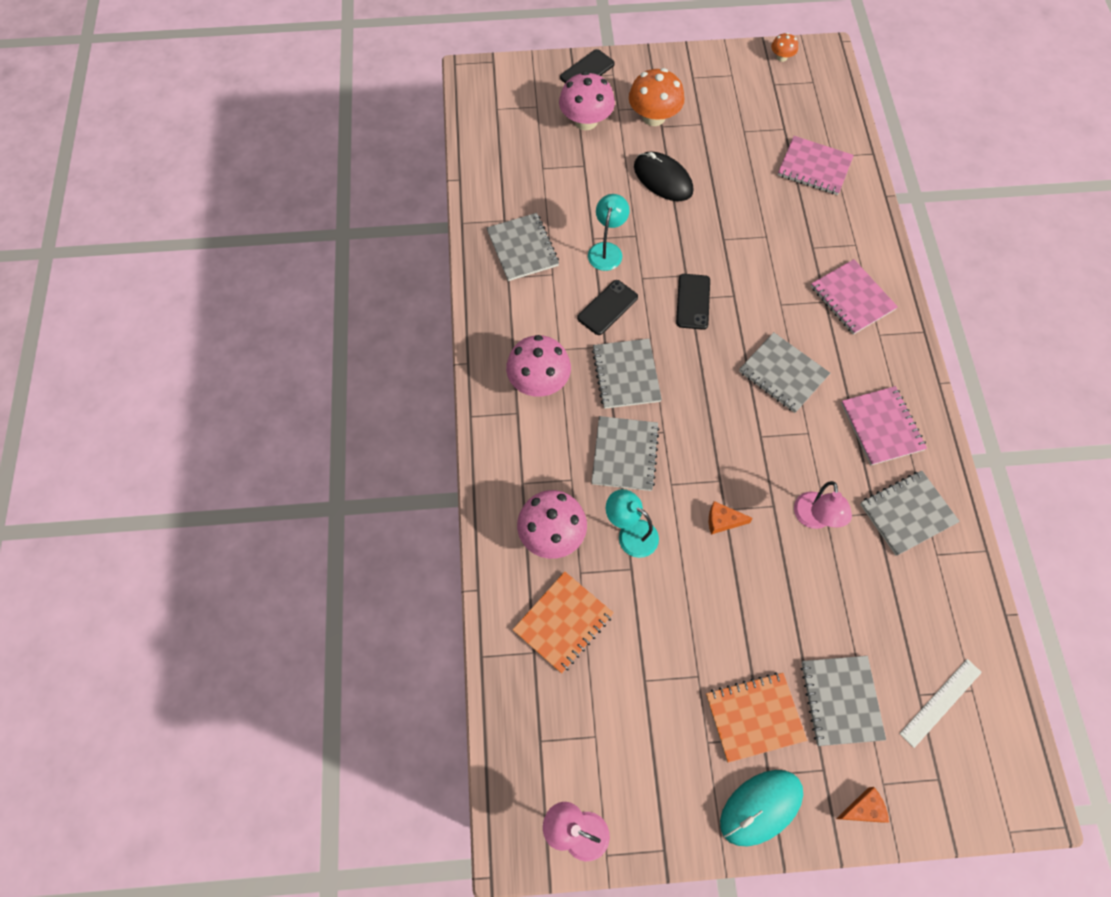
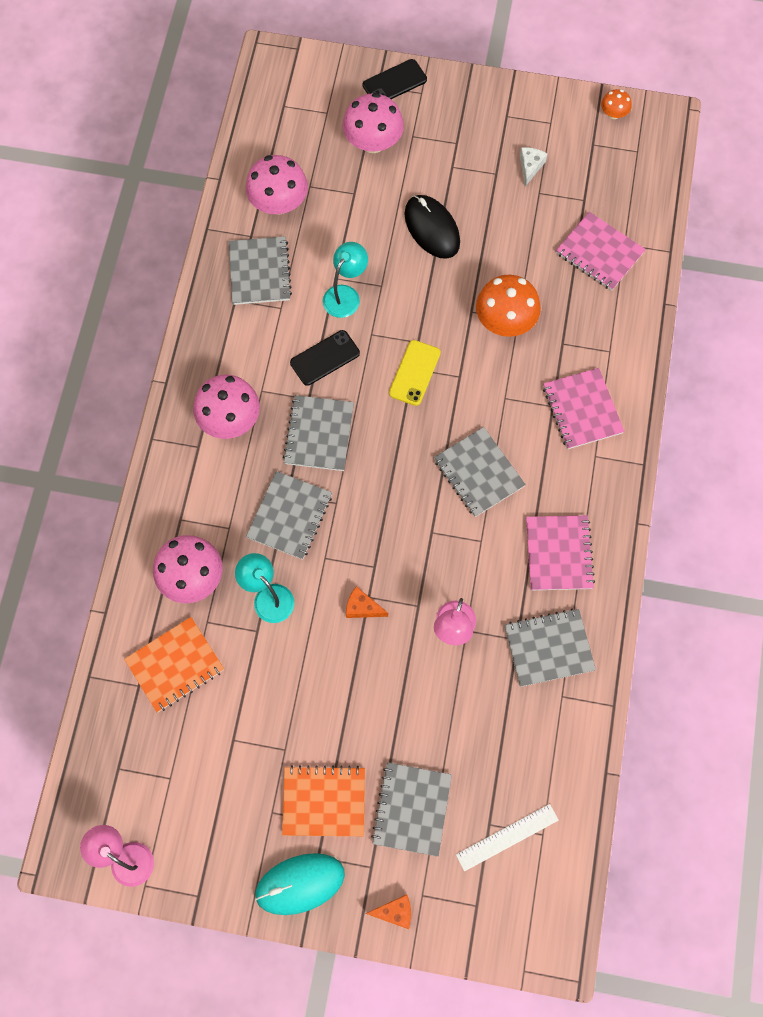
camera: 15 degrees right, 5 degrees up
(520, 187) = (279, 203): none -> pink mushroom
(653, 117) = (447, 154): orange mushroom -> orange mushroom (505, 321)
(693, 301) = (414, 373): black phone -> yellow phone
(728, 112) = (530, 167): none -> white cheese

